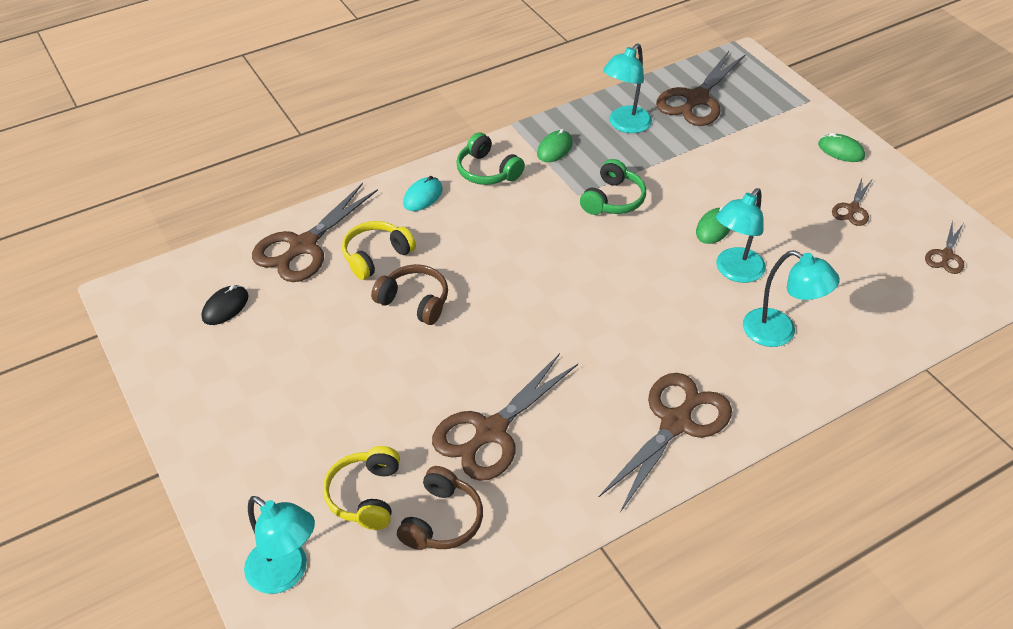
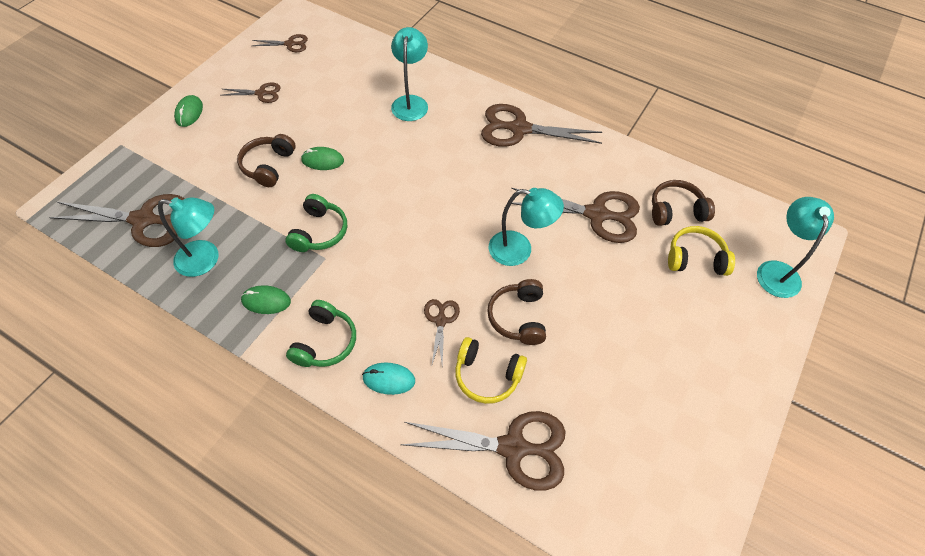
camera: 120 degrees left, 10 degrees up
(225, 307) = (625, 467): black mouse -> none
(365, 495) = (695, 258): yellow headphones -> yellow headphones turned 150 degrees counterclockwise
(453, 247) = (441, 321): none -> brown scissors
(613, 199) = (319, 232): green headphones -> green headphones turned 105 degrees clockwise
(727, 187) = (268, 166): none -> brown headphones
(734, 272) = (365, 137): turquoise lamp -> turquoise lamp (519, 250)

